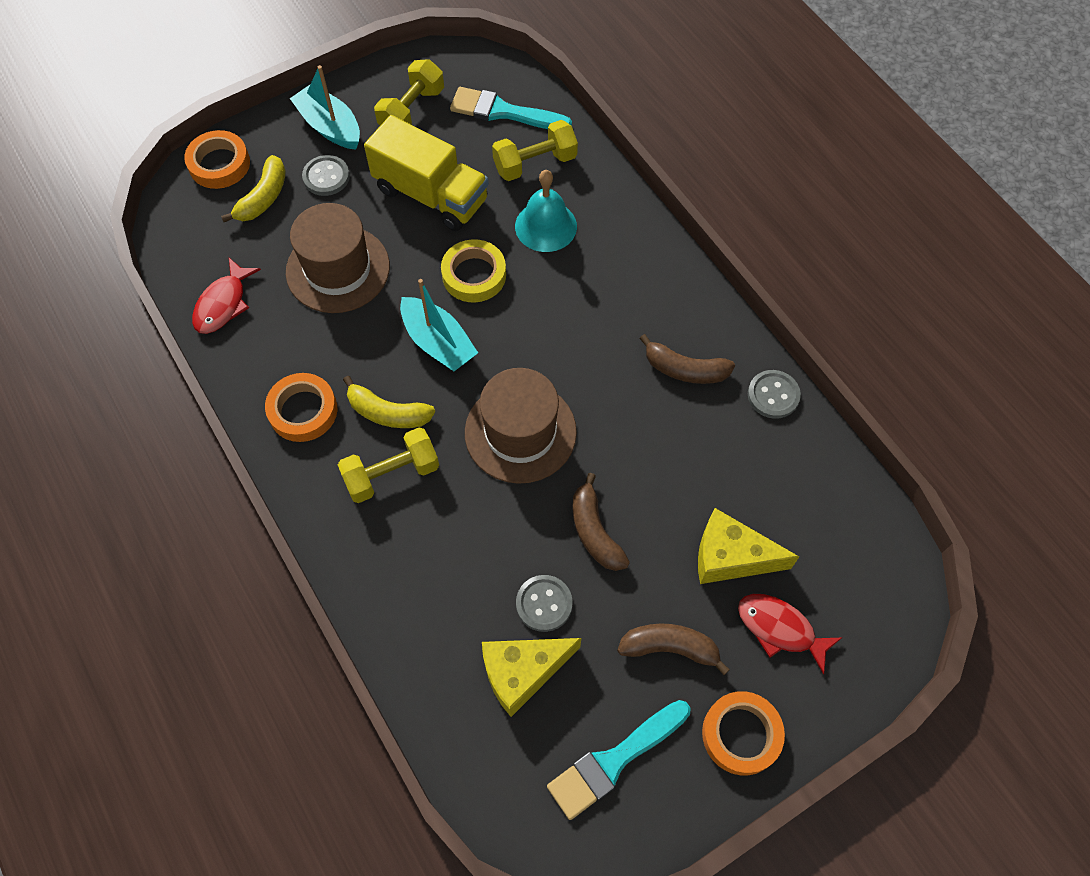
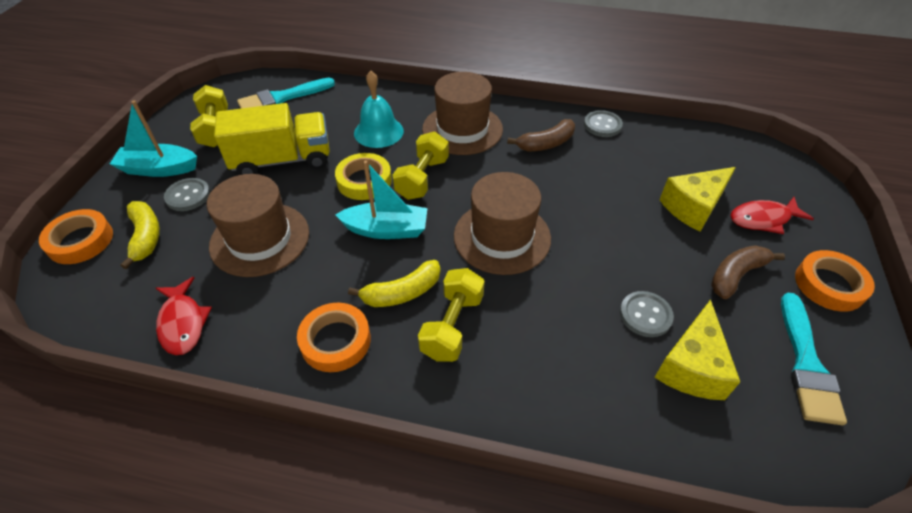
camera: 45 degrees left, 15 degrees down
(535, 163) = (333, 109): yellow dumbbell -> yellow dumbbell (422, 178)
(595, 531) = (614, 252): brown banana -> none
(626, 285) = (462, 129): none -> brown hat

